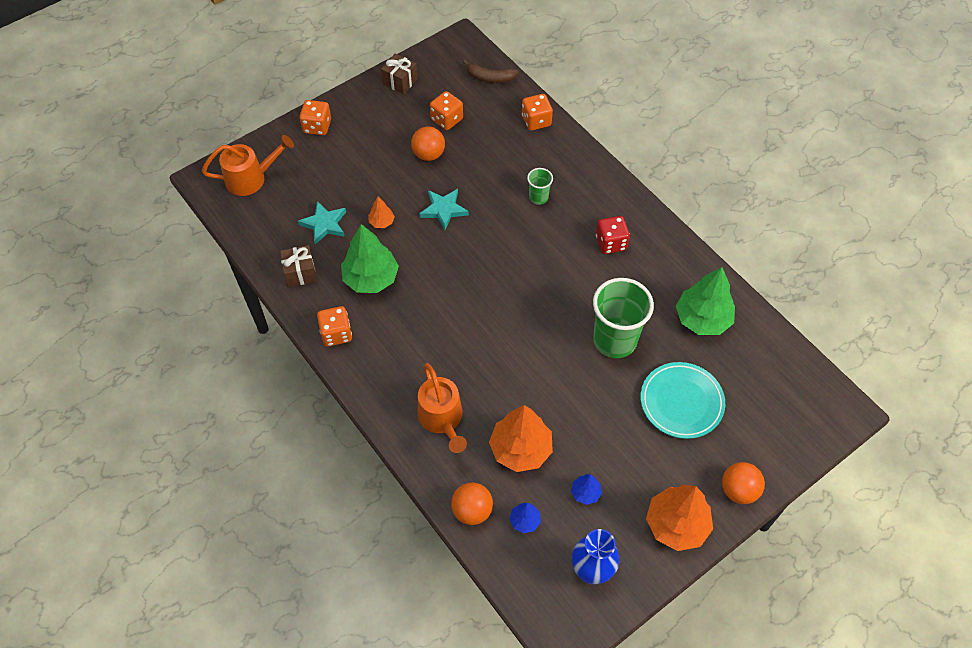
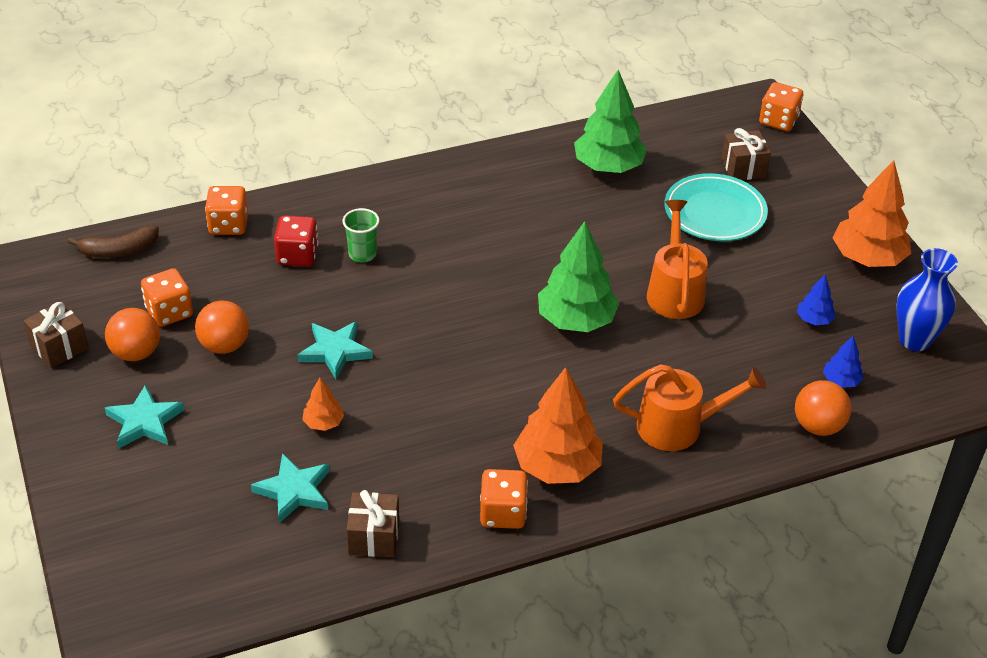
camera: 75 degrees left, 15 degrees down
(251, 178) = (149, 570): orange watering can -> orange watering can (674, 291)
(317, 126) = (88, 464): orange dice -> orange dice (778, 121)
(356, 139) = (144, 421): none -> turquoise star
(371, 278) = (420, 455): green tree -> green tree (576, 320)
(490, 78) = (119, 250): brown banana -> brown banana turned 45 degrees clockwise
(520, 449) = (742, 362): orange tree -> orange tree (557, 467)
(611, 243) = (467, 209): red dice -> red dice (297, 255)
(614, 340) = (612, 243): green cup -> none
(738, 490) = (835, 201): orange ball -> orange ball (136, 353)
(748, 413) = (743, 168): none -> brown gift

